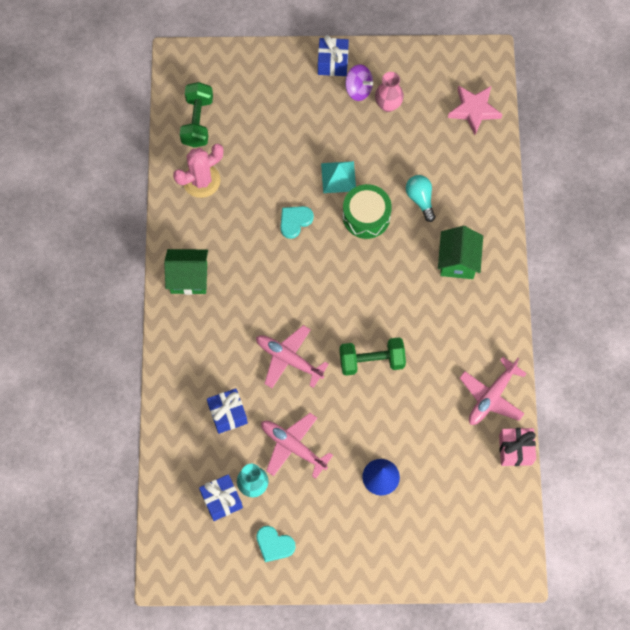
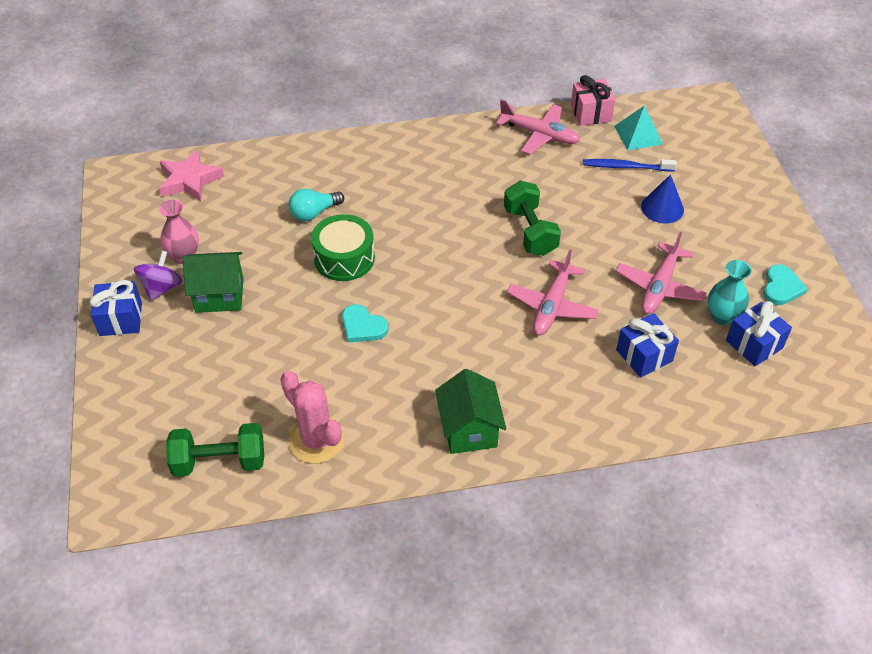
camera: 100 degrees left, 20 degrees down
(338, 177) = (292, 291): turquoise pyramid -> turquoise pyramid (638, 135)
(437, 461) = (625, 167): none -> blue toothbrush
(458, 261) = (388, 174): green house -> green house (219, 295)

